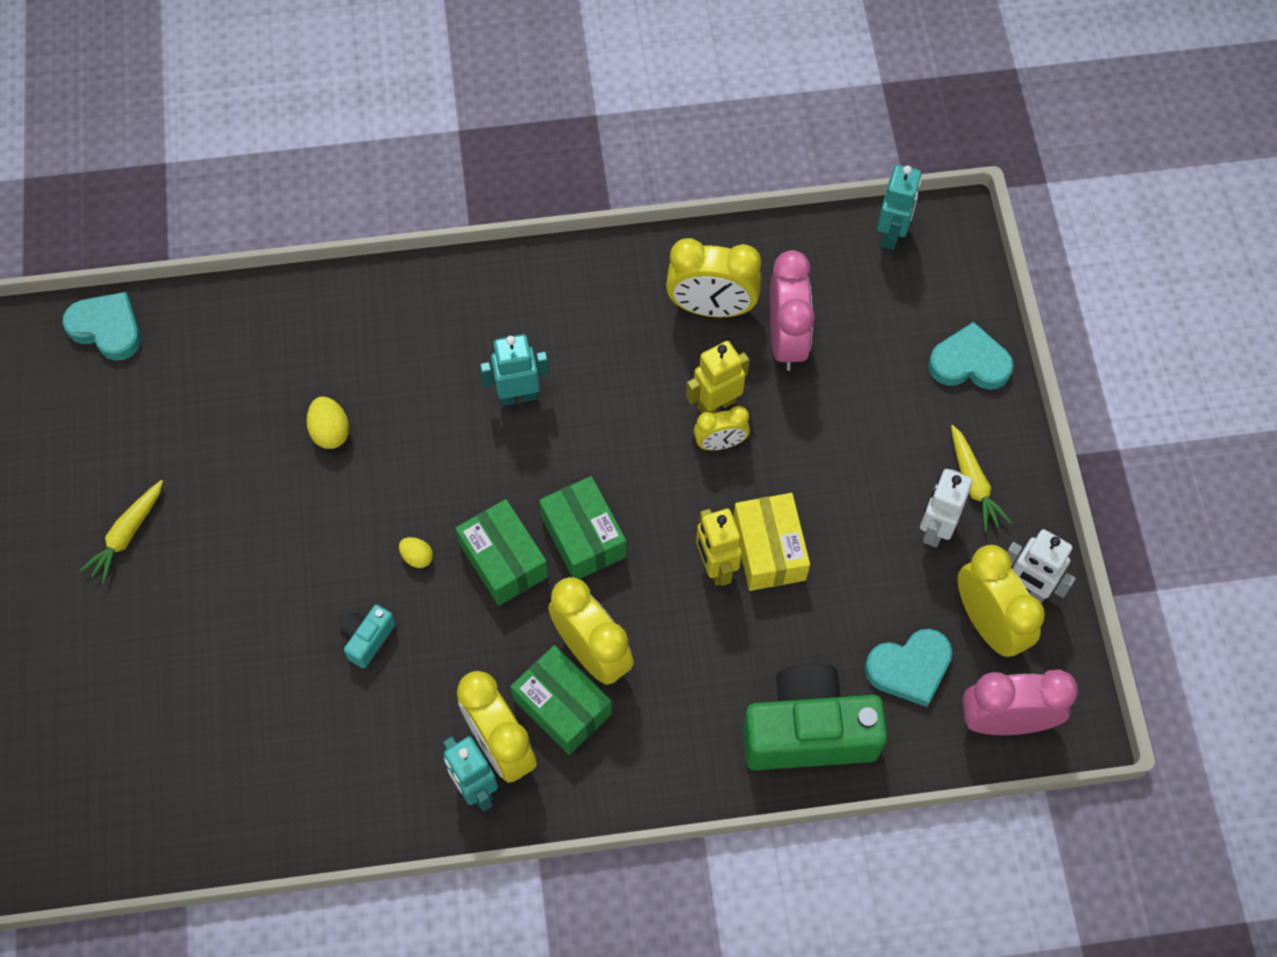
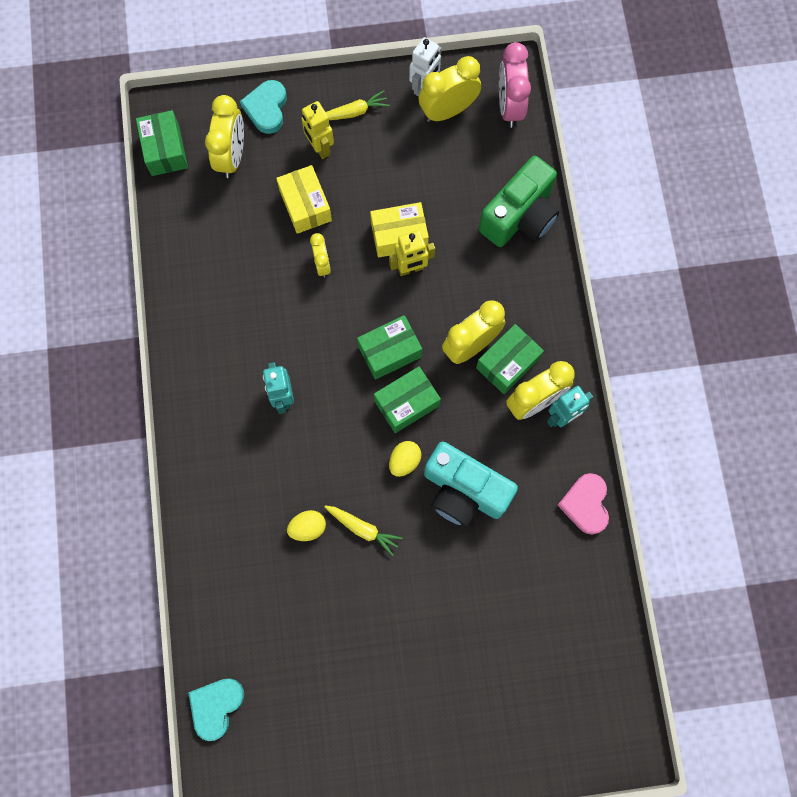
camera: 90 degrees left, 10 degrees up
(127, 534) = (387, 669): yellow carrot -> yellow carrot (363, 529)
(336, 816) = (585, 504): none -> pink heart
(368, 639) = (464, 491): turquoise camera -> turquoise camera, size x2.27
(417, 557) = (404, 461): yellow egg -> yellow egg, size x1.52
(711, 307) = (217, 268): yellow clock -> yellow clock (232, 156)
(716, 404) = (293, 266): yellow robot -> yellow robot (320, 148)
(786, 339) = (244, 220): pink clock -> none
(808, 731) = (520, 216): green camera -> green camera turned 135 degrees counterclockwise
(813, 419) = (305, 205): none -> yellow box
(891, 234) = (165, 150): turquoise robot -> green box
(909, 668) = (477, 157): turquoise heart -> none
(935, 528) = (384, 136): white robot -> none

